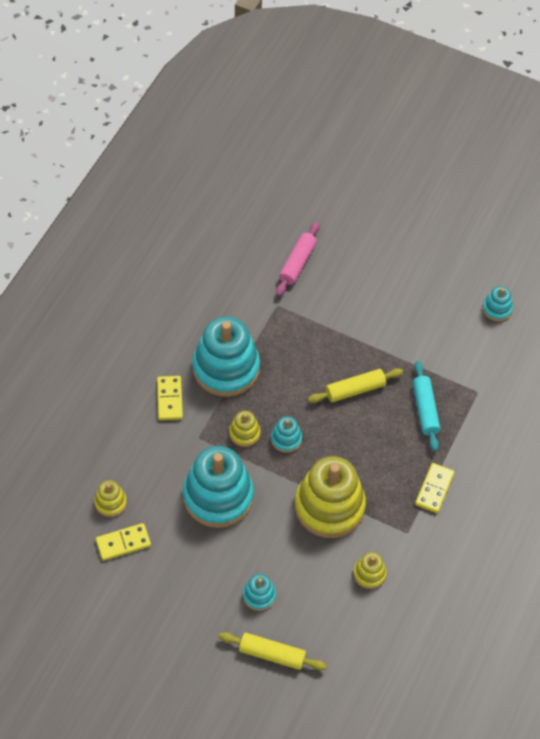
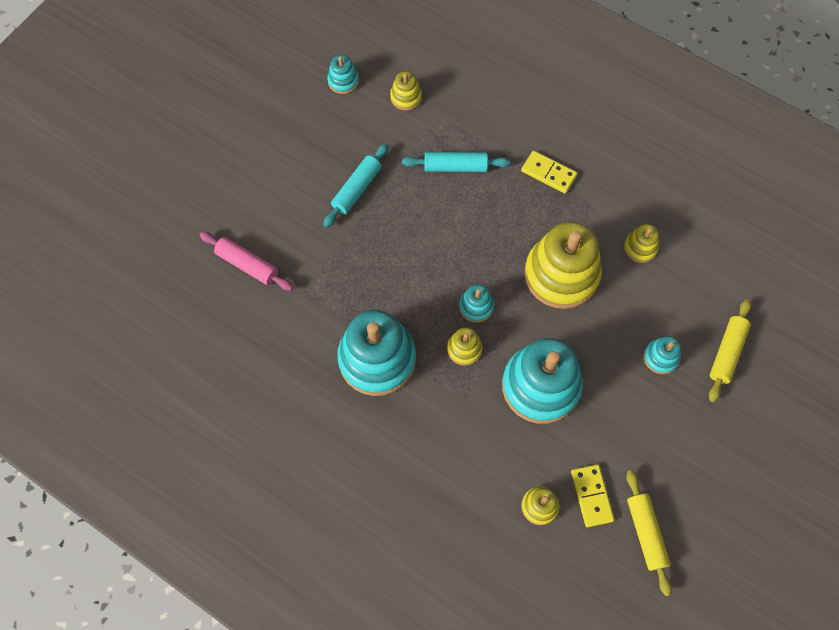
camera: 80 degrees left, 10 degrees up
(170, 399) = (410, 426): yellow domino -> none
(355, 390) = (423, 229): yellow rolling pin -> yellow rolling pin (646, 533)
(385, 334) = (357, 189): none -> turquoise rolling pin
(491, 361) = (406, 97): none -> yellow stacking toy

